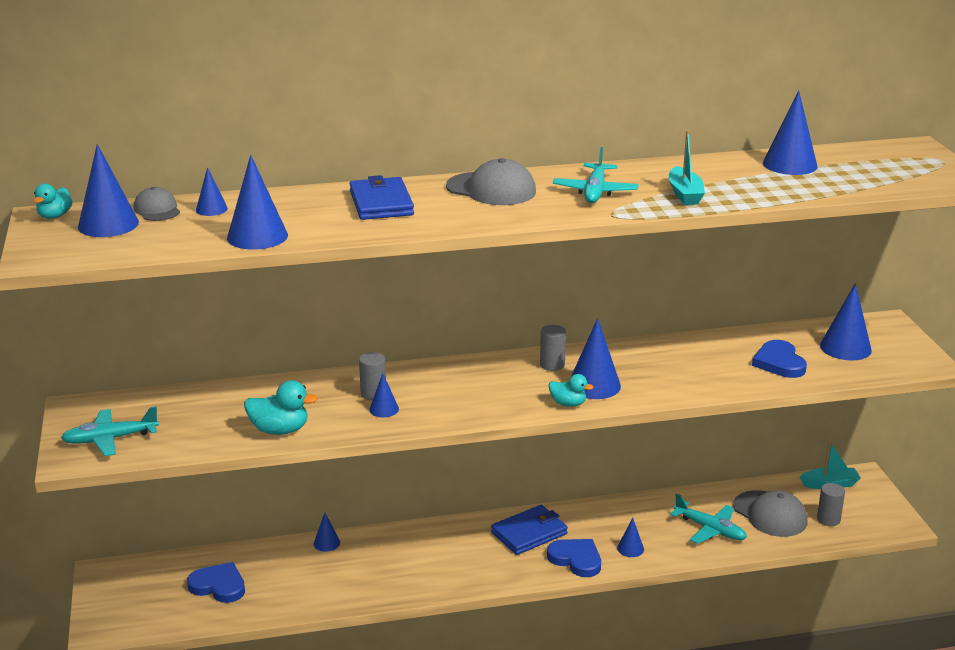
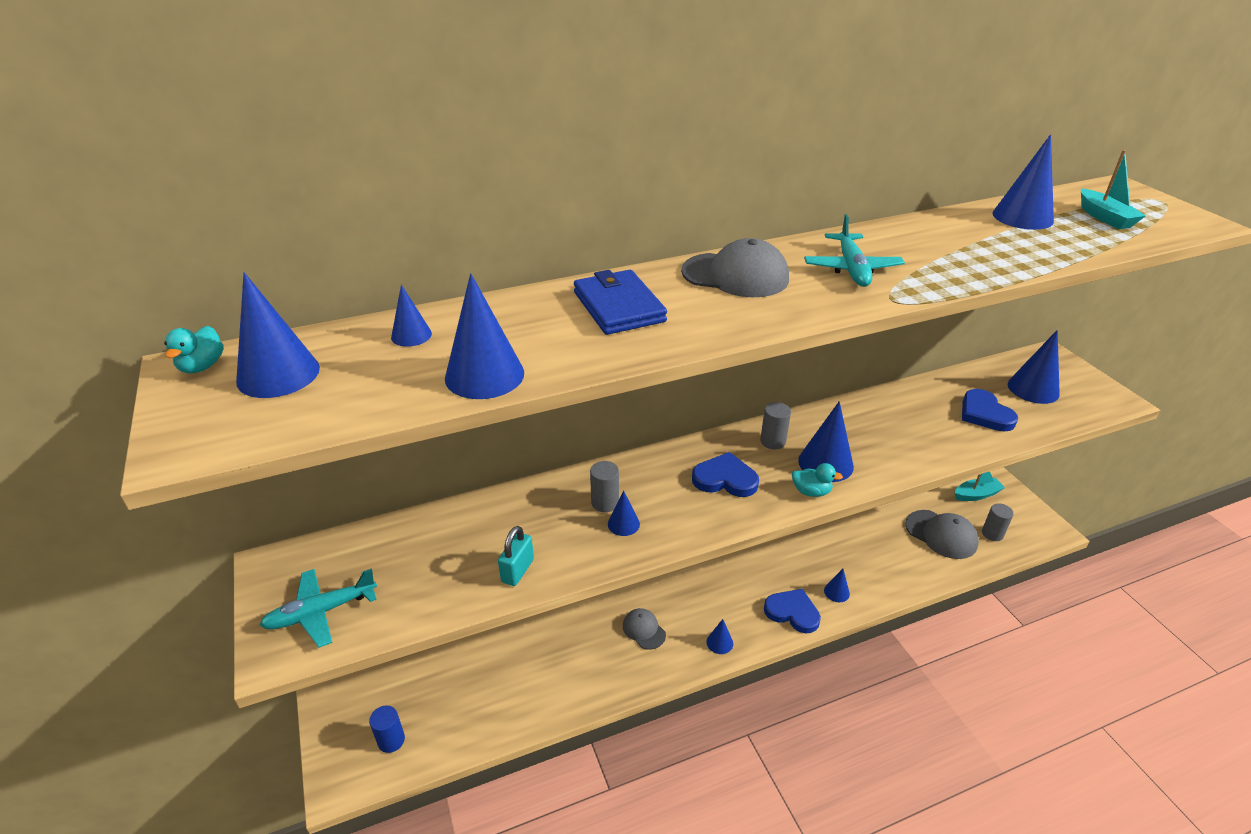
camera: 10 degrees left, 10 degrees up
(153, 607) = (391, 740): none -> blue cylinder
(157, 209) = (340, 342): grey cap -> grey cap (644, 630)
(218, 586) = (454, 700): blue heart -> blue heart (725, 479)
(279, 430) = (517, 570): turquoise duck -> turquoise padlock
(326, 543) = (551, 626): blue cone -> blue cone (719, 642)
(529, 533) = (739, 586): blue wallet -> none
(684, 194) = (949, 264): turquoise boat -> turquoise boat (1104, 217)
(710, 529) = (897, 559): turquoise plane -> none

